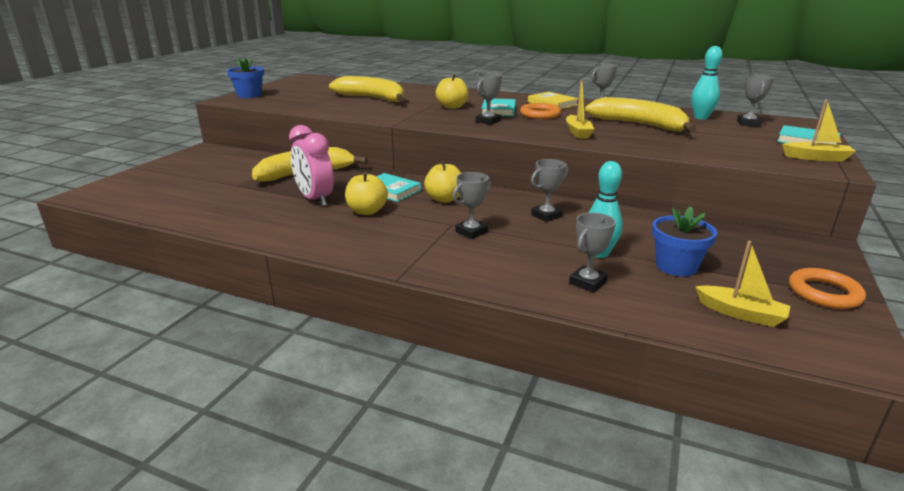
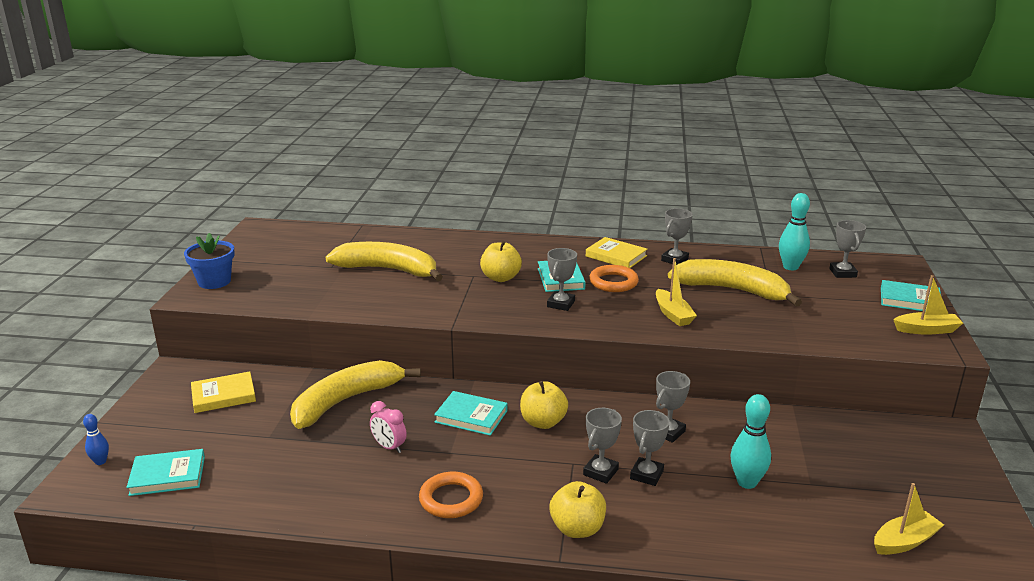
camera: 15 degrees left, 0 degrees up
(114, 185) = (100, 461): none -> blue bowling pin
(149, 196) = (167, 476): none -> turquoise book
(225, 163) = (223, 395): none -> yellow book
(315, 199) = (389, 447): pink clock -> pink clock, size x0.55
(367, 211) = (464, 458): yellow apple -> yellow apple (577, 529)
(587, 282) = (752, 527): grey trophy -> grey trophy (646, 475)
(676, 266) = (826, 488): blue flower pot -> none
(740, 313) = (904, 541): yellow boat -> yellow boat turned 45 degrees counterclockwise
(824, 293) = (967, 500): orange ring -> orange ring (451, 499)

